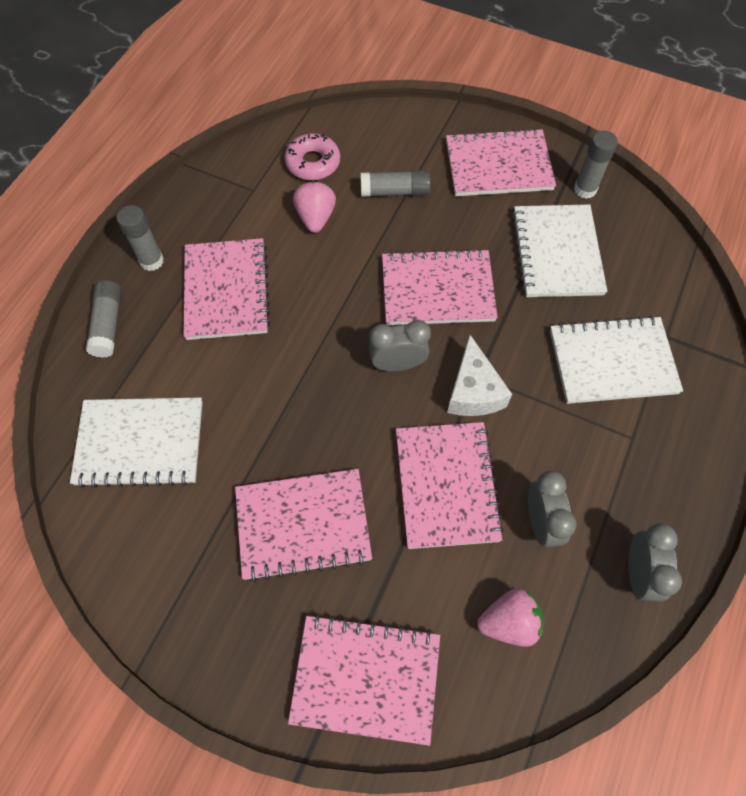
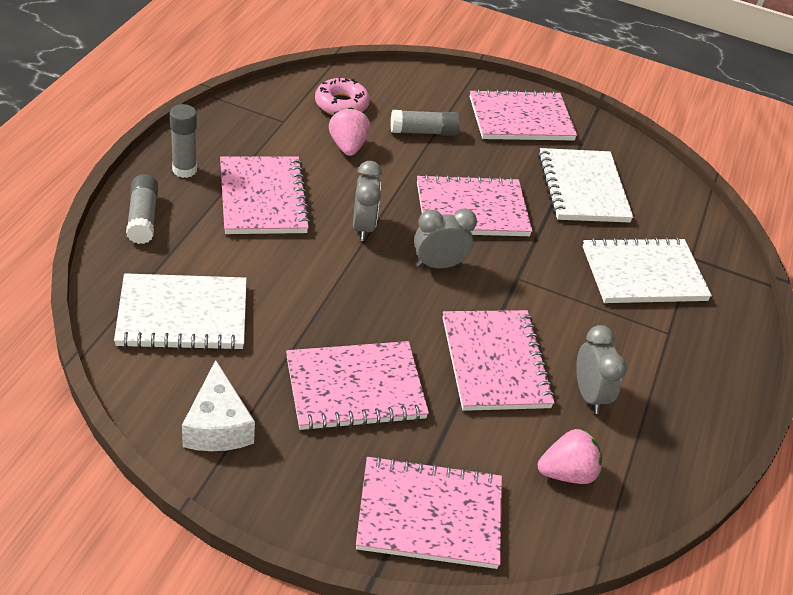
camera: 10 degrees left, 20 degrees down
(473, 391) = (514, 289): white cheese -> white cheese (217, 425)
(585, 189) = (604, 142): grey glue stick -> none
(638, 573) = (686, 438): grey clock -> grey clock (363, 227)

